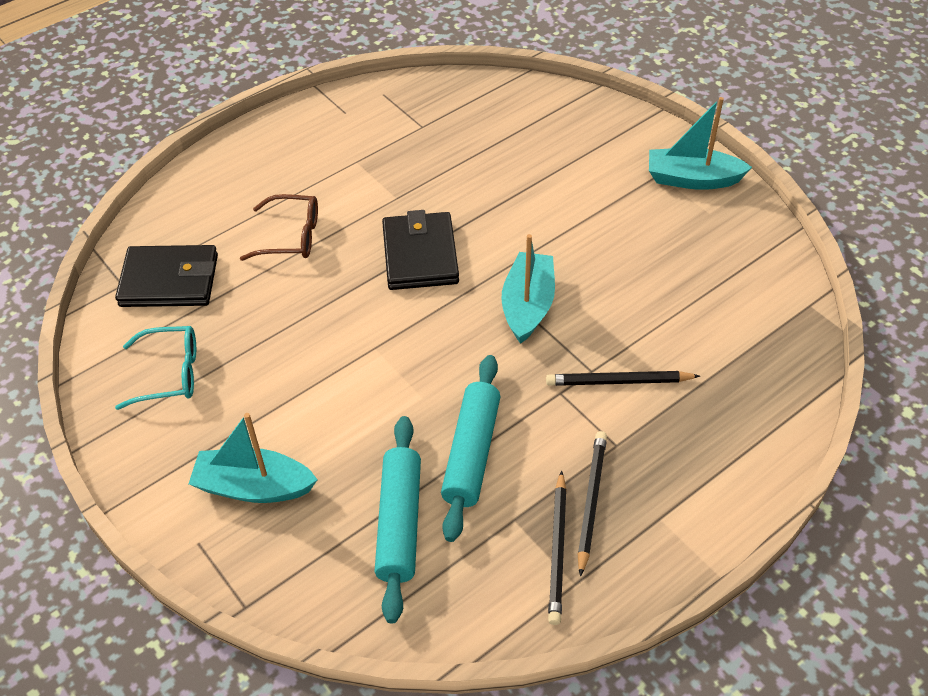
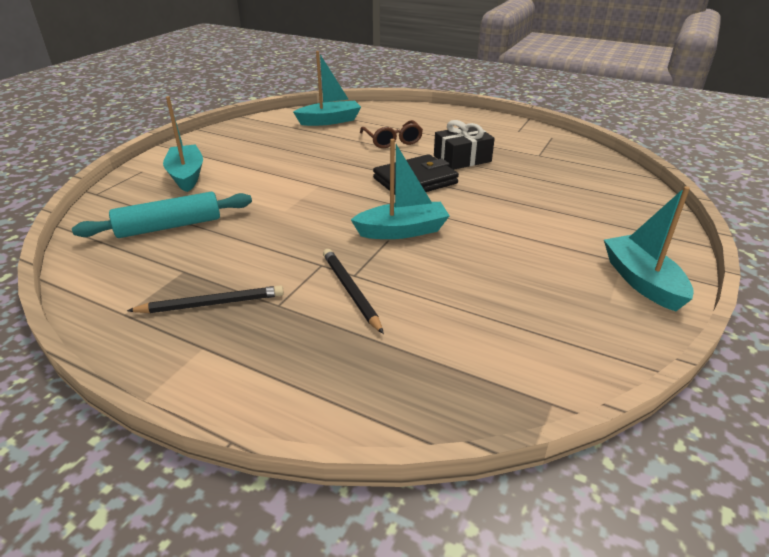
camera: 65 degrees right, 15 degrees down
(169, 280) = (330, 121): black wallet -> turquoise boat
(169, 374) = (261, 136): turquoise glasses -> none
(389, 193) = (462, 158): none -> black gift
(471, 453) = (241, 239): turquoise rolling pin -> none
(557, 550) = (157, 297): black pencil -> none

